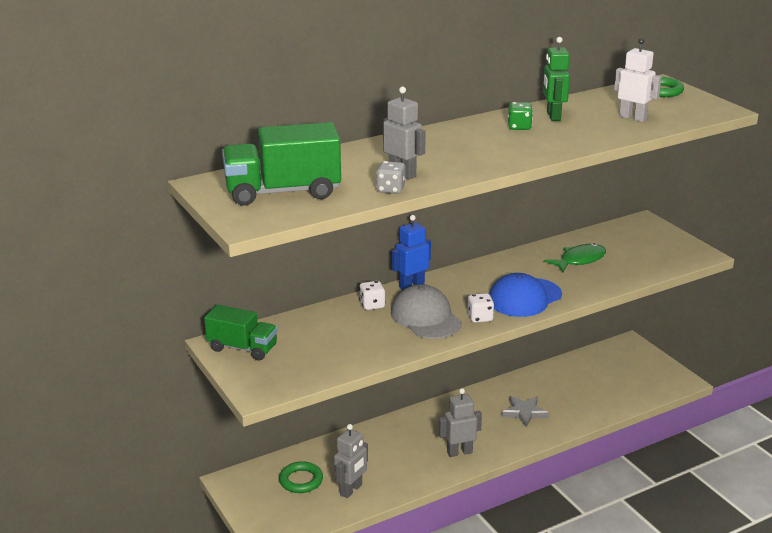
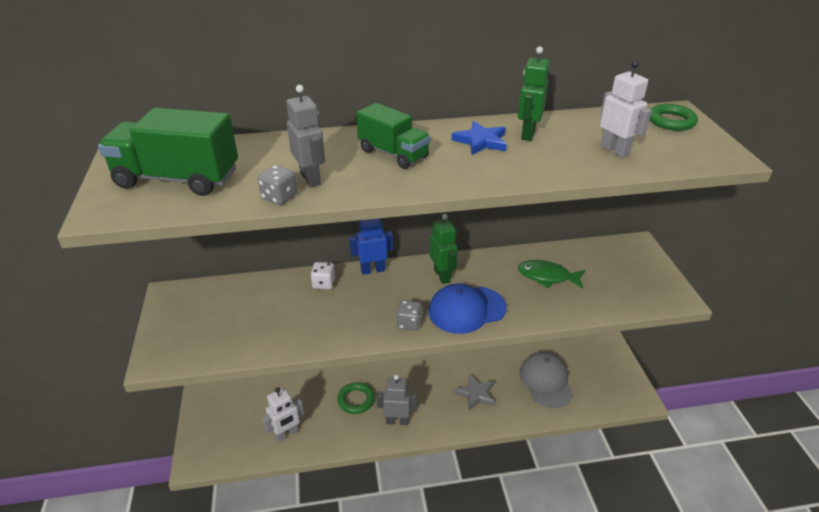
camera: 20 degrees right, 10 degrees up
(242, 348) = (183, 304): green truck -> green truck (393, 154)
(301, 480) = (254, 411): green ring -> green ring (356, 400)
(351, 490) = (287, 434): grey robot -> white robot
(426, 317) = (360, 310): grey cap -> grey cap (546, 381)
(480, 318) = (409, 323): white dice -> grey dice
(482, 277) = (442, 276): none -> green robot
(519, 127) = (481, 141): green dice -> blue star
(579, 260) = (547, 276): green fish -> green fish turned 150 degrees counterclockwise

